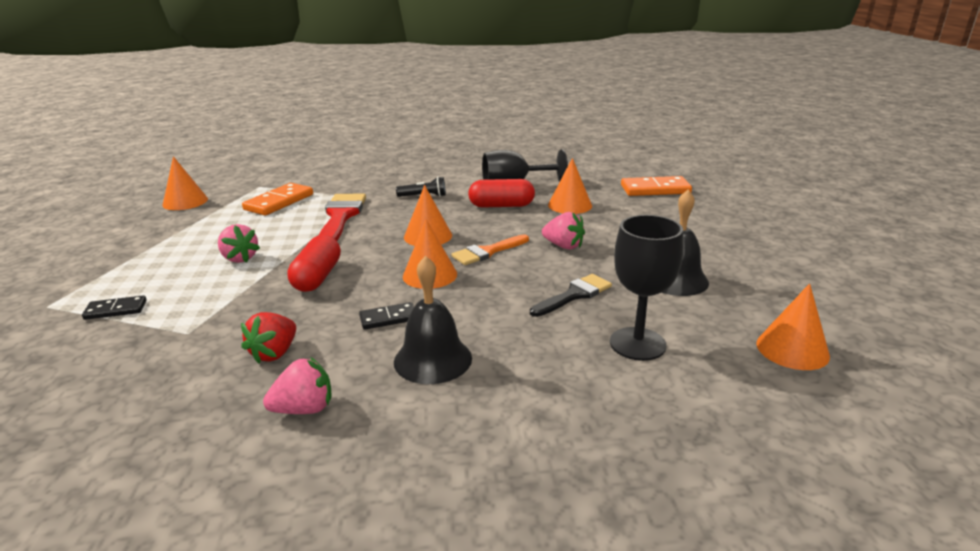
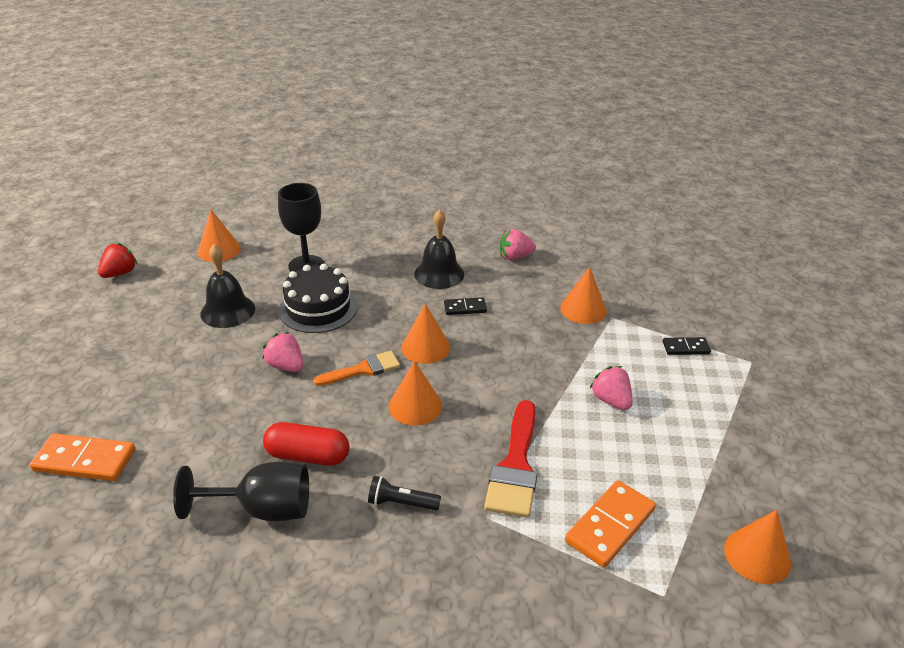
camera: 170 degrees left, 10 degrees up
(274, 353) = (542, 292): red strawberry -> red strawberry (120, 273)
(317, 277) = (526, 360): red capsule -> none
(570, 205) = (224, 441): orange cone -> orange cone (583, 309)
(574, 295) = (318, 308): black brush -> black cake

